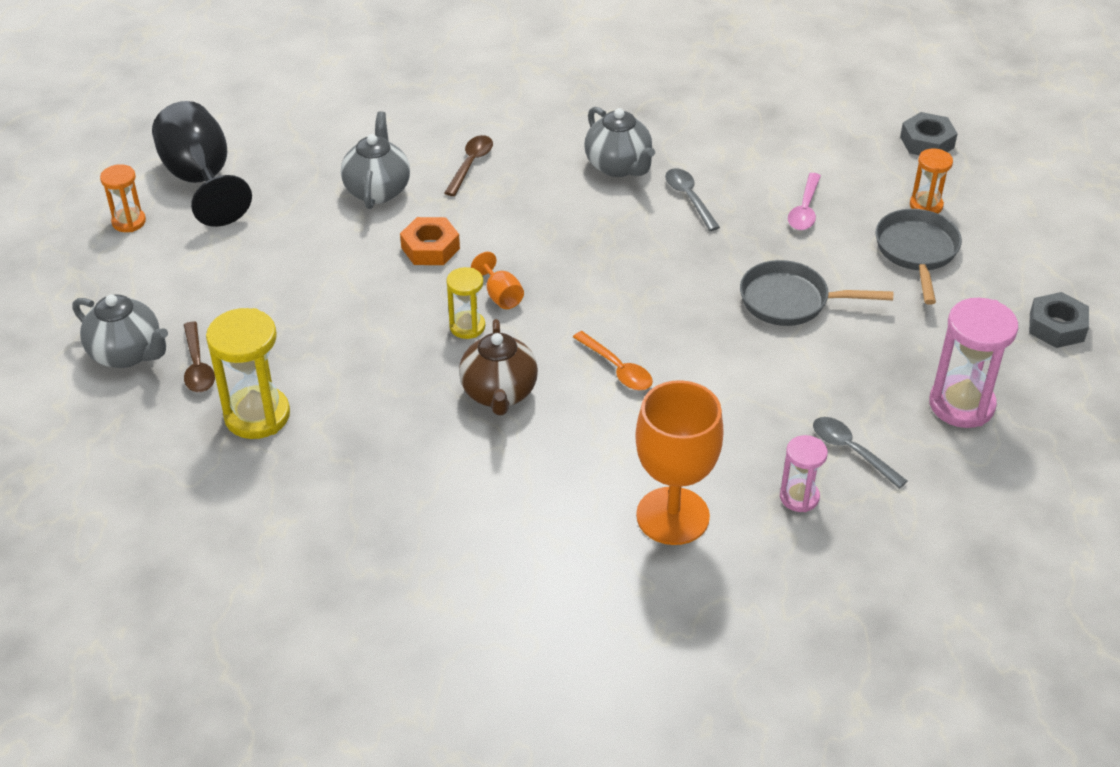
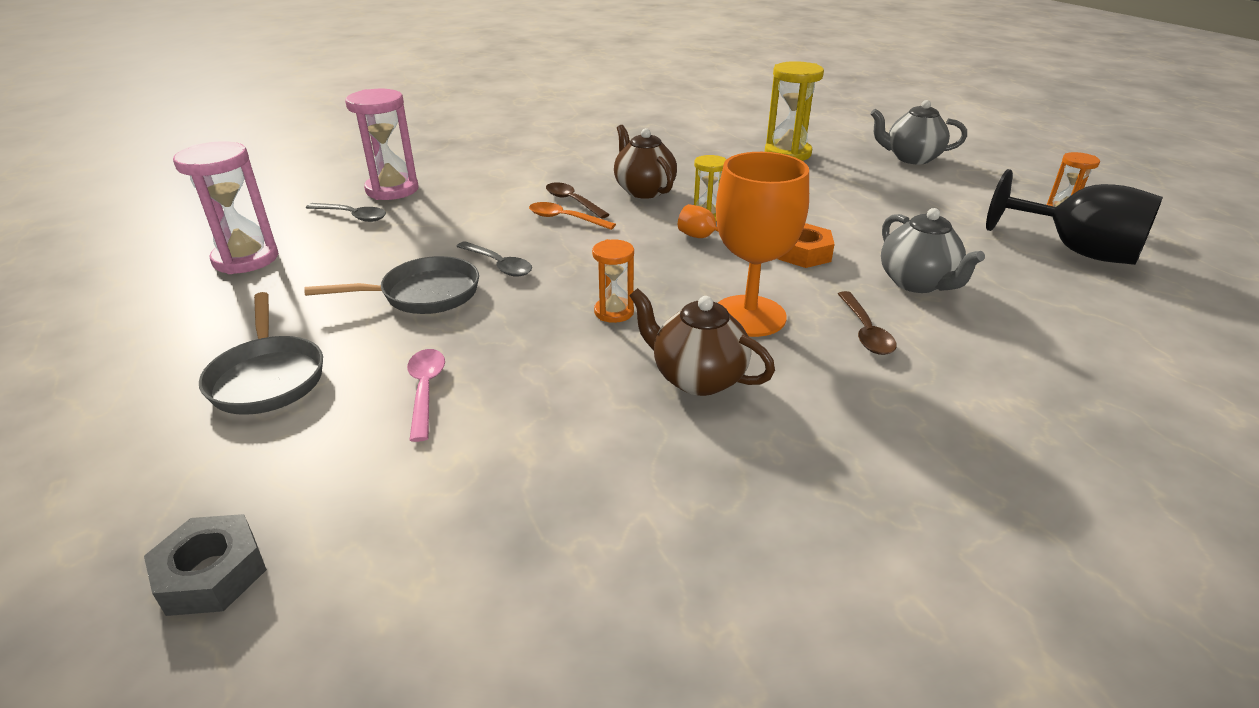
camera: 155 degrees right, 10 degrees down
(197, 366) = (860, 162): brown spoon -> brown spoon (572, 202)
(619, 166) = (697, 378): grey teapot -> brown teapot
(672, 516) = (480, 168): orange goblet -> orange goblet (749, 316)
(689, 198) = (582, 364): grey spoon -> grey spoon (498, 265)
(799, 497) = (392, 190): pink hourglass -> pink hourglass, size x1.73
(926, 205) = (241, 445): orange hourglass -> orange hourglass (614, 312)
(1056, 327) = (106, 341): grey nut -> none

